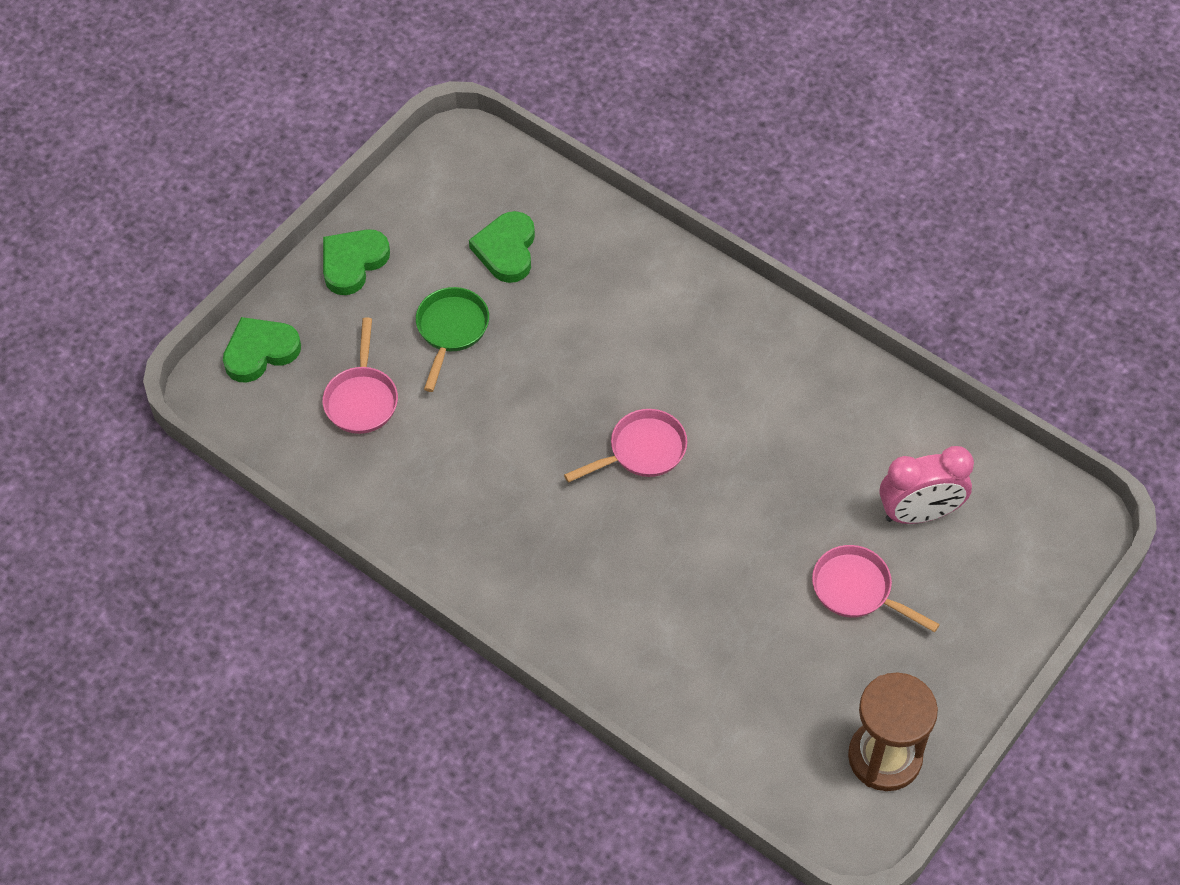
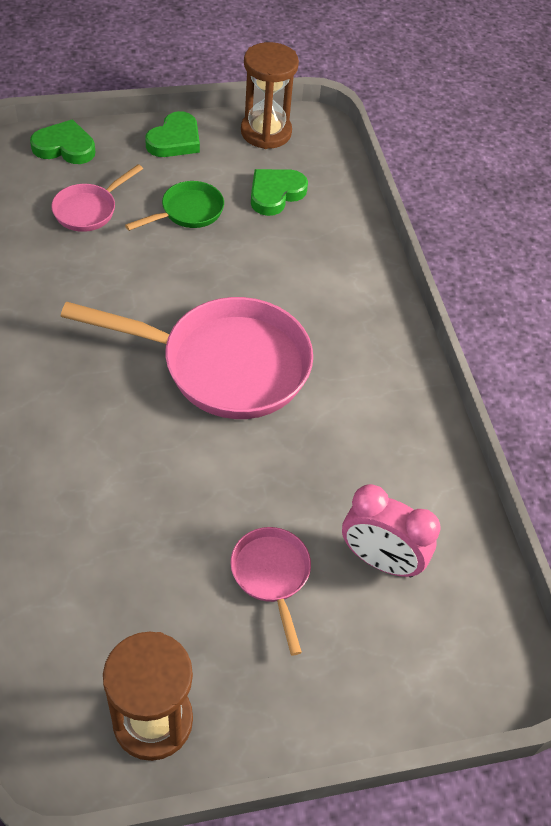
camera: 35 degrees right, 5 degrees down
(353, 263) = (175, 140): green heart -> green heart turned 135 degrees clockwise
(426, 188) = (266, 132): none -> brown hourglass
(642, 451) = (224, 365): pink pan -> pink pan, size x2.08

